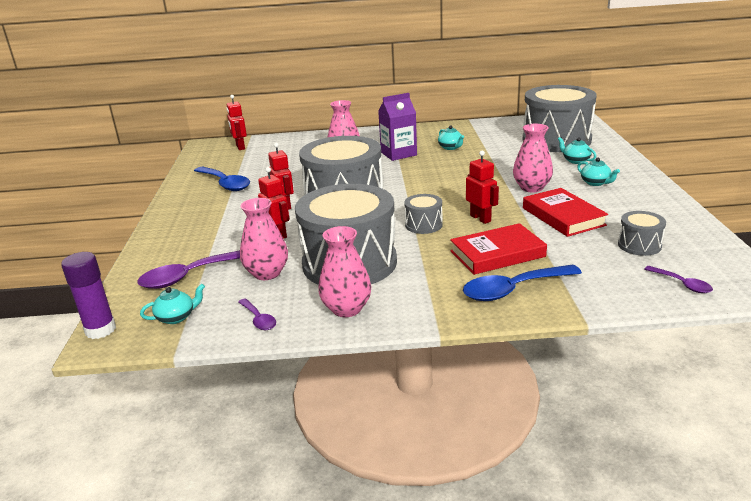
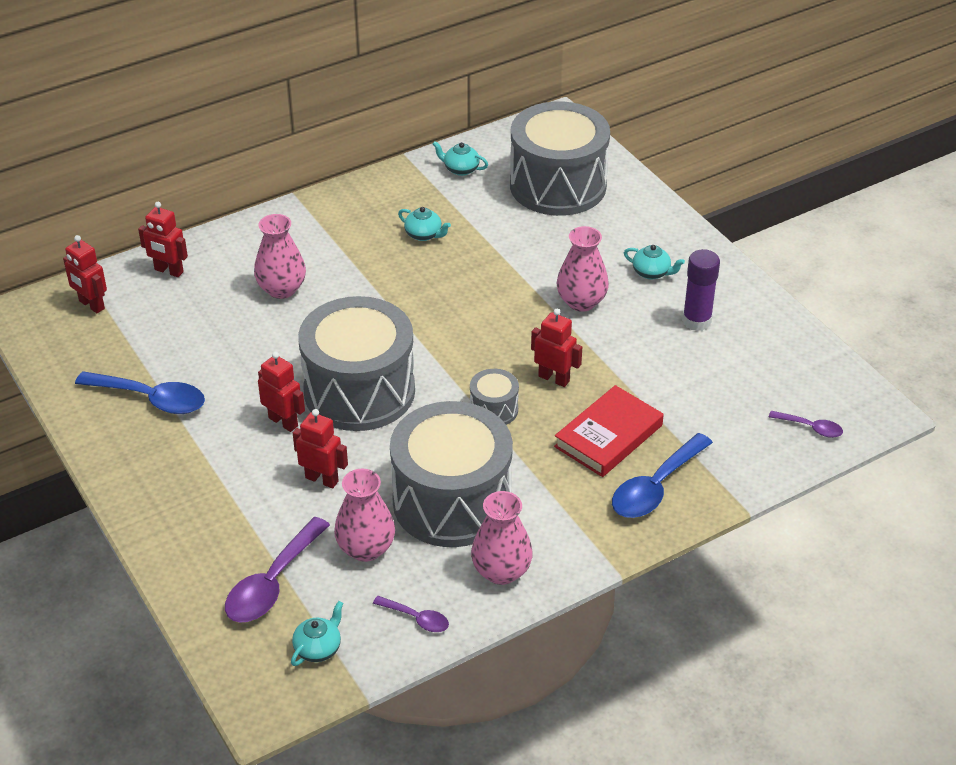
camera: 30 degrees left, 15 degrees up
(100, 330) = (245, 696): purple glue stick -> purple glue stick (696, 321)
(293, 141) = (168, 271): none -> red robot
(398, 154) = (358, 266): purple carton -> none
(563, 216) = (646, 349): red book -> none
(575, 161) = (605, 230): turquoise teapot -> turquoise teapot (460, 169)
(639, 245) = (747, 378): grey drum -> none

